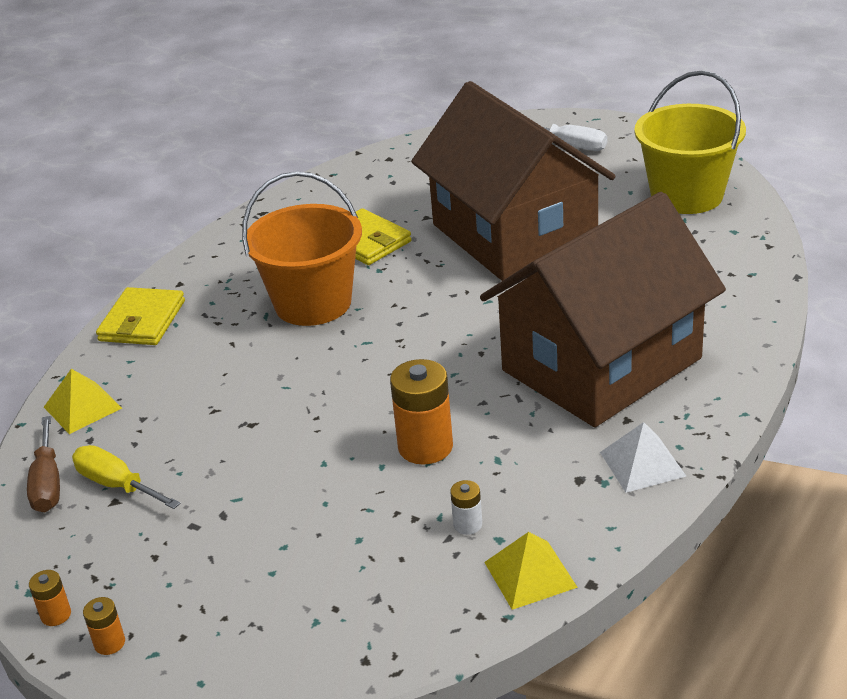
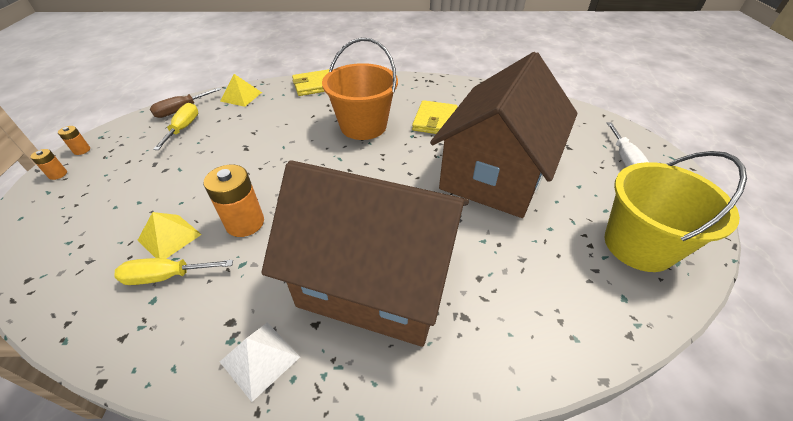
camera: 55 degrees right, 10 degrees up
(467, 524) = (166, 276): white battery -> yellow screwdriver
(530, 574) = (111, 335): yellow pyramid -> yellow pyramid (169, 237)

